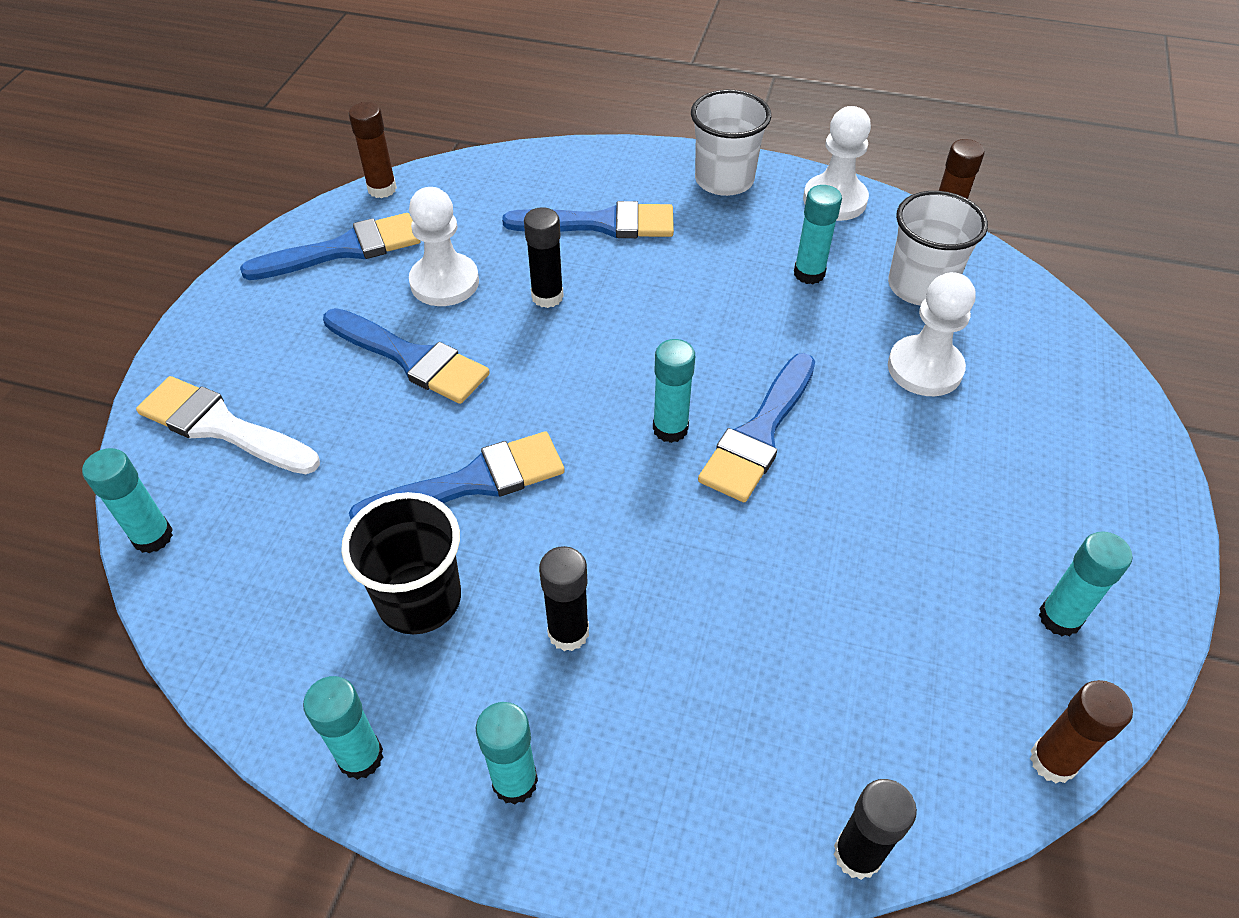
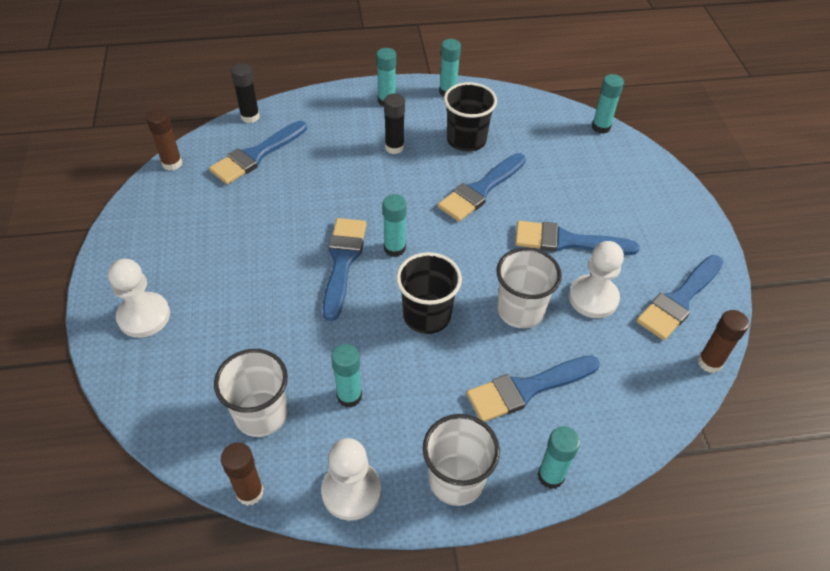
camera: 155 degrees right, 0 degrees up
(221, 427) = (625, 176): white brush -> none
(547, 296) = (520, 310): black glue stick -> white cup
(672, 326) = (427, 315): none -> black cup
(862, 717) = (256, 155): none -> blue brush
(925, 368) = (249, 340): white pawn -> white pawn (144, 316)
(1059, 618) = (165, 218): turquoise glue stick -> turquoise glue stick (550, 476)

